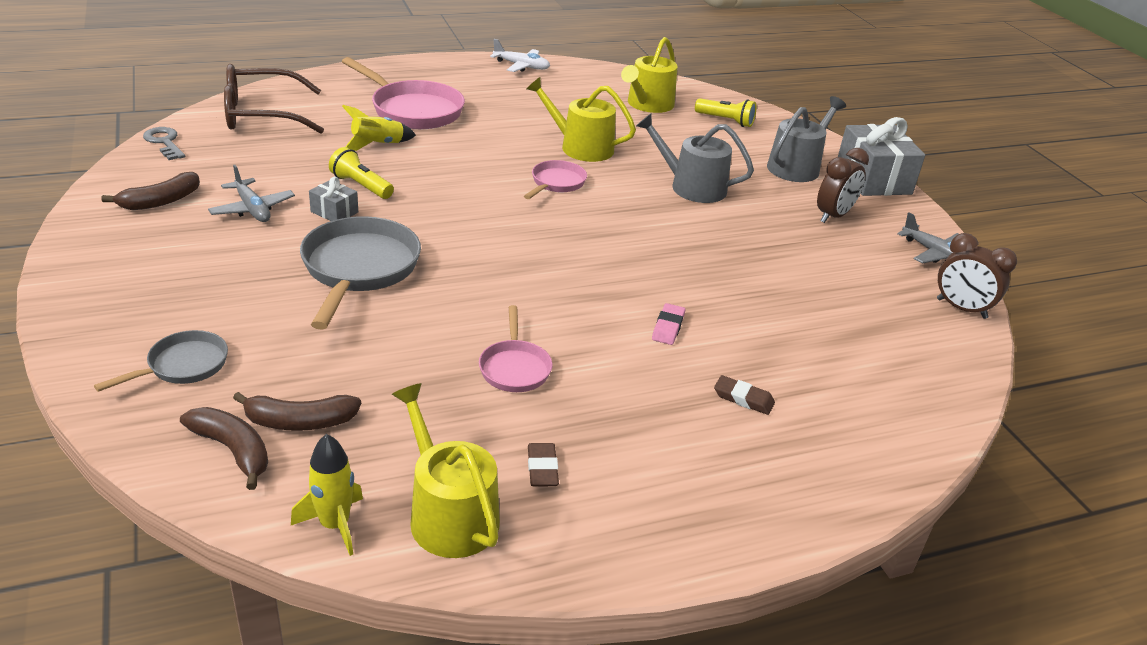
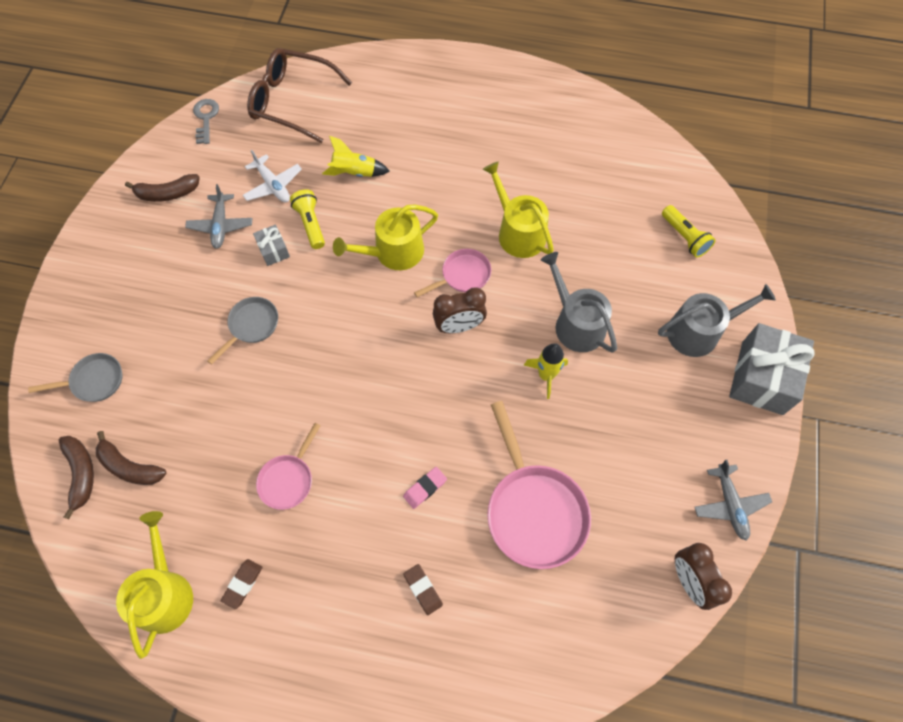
camera: 35 degrees right, 30 degrees up
(334, 525) = (99, 567): yellow rocket -> yellow rocket (546, 375)
(359, 269) = (251, 326): grey pan -> grey pan, size x0.55
(413, 110) = (411, 131): pink pan -> pink pan (534, 510)
(521, 66) = (549, 90): white plane -> white plane (273, 185)
(647, 104) = (626, 187): yellow watering can -> yellow watering can (393, 252)
(833, 216) = (675, 414): brown clock -> brown clock (459, 326)

